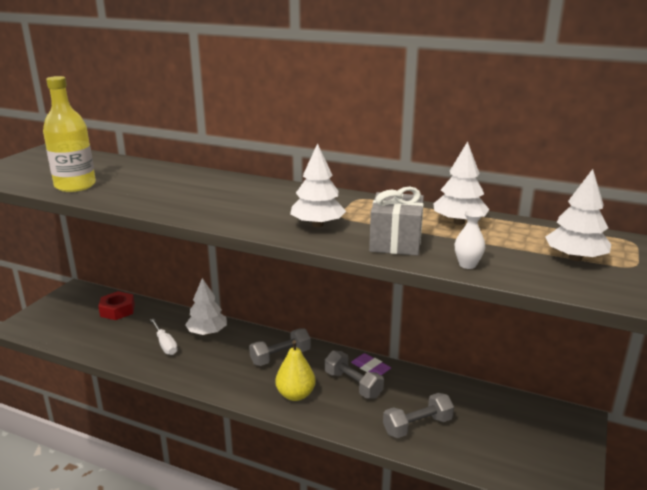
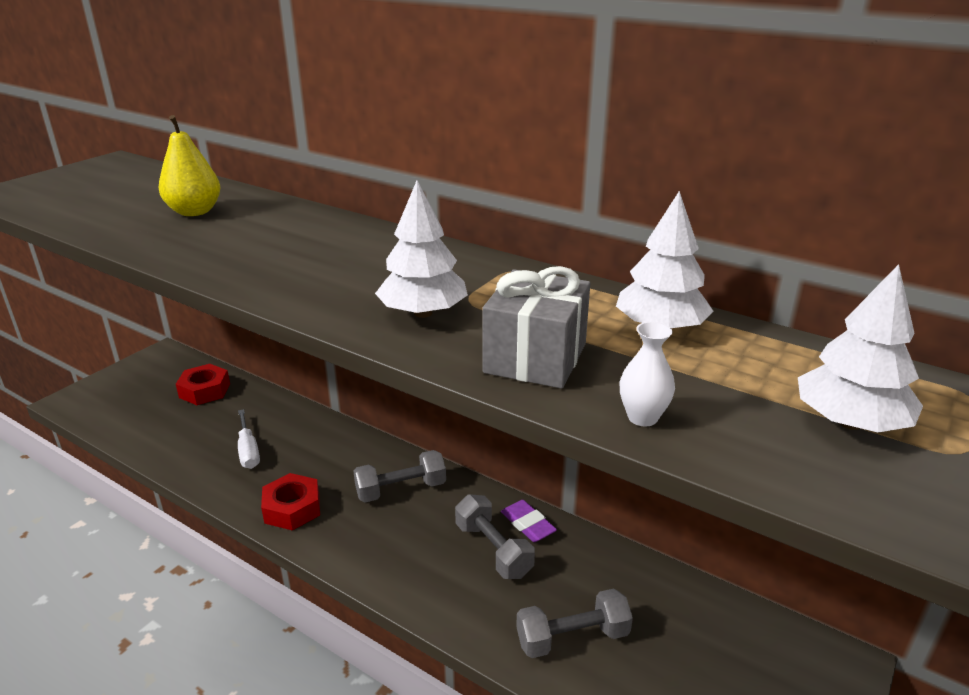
camera: 10 degrees right, 5 degrees up
(75, 186) = (110, 218): yellow bottle -> none
(207, 332) = (311, 438): white tree -> none
(210, 376) = (292, 508): none -> red nut
(295, 395) = (403, 556): yellow pear -> yellow pear (194, 212)

